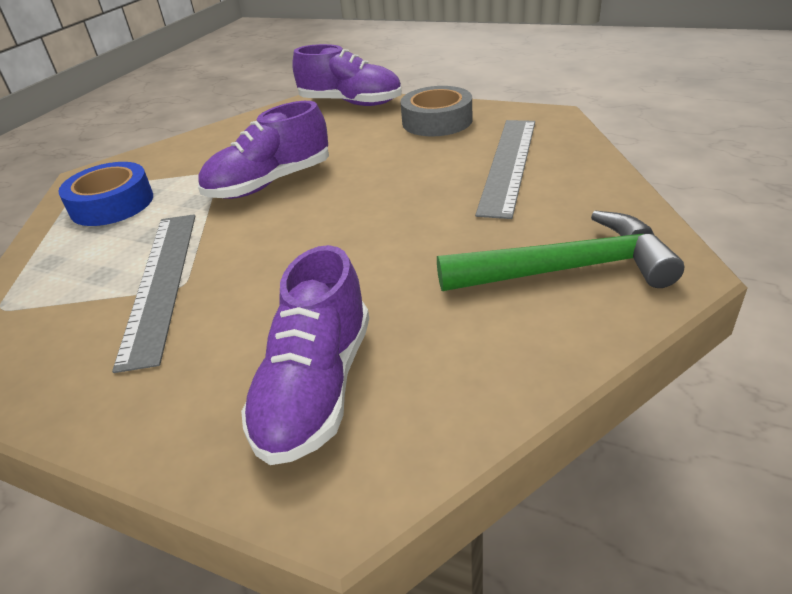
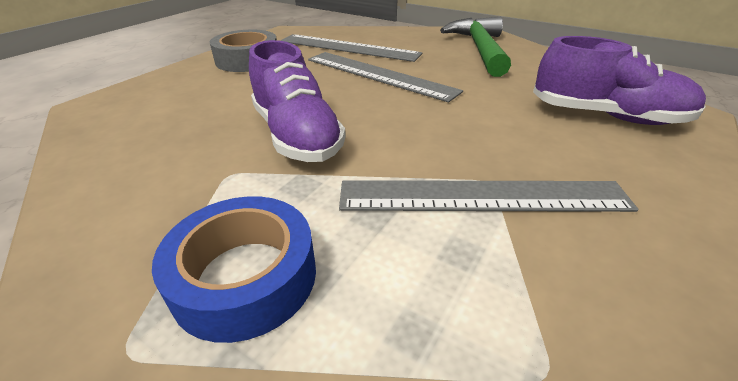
camera: 85 degrees left, 0 degrees up
(351, 103) = (141, 90): purple shoe -> none
(418, 198) = (378, 75): none -> grey ruler

